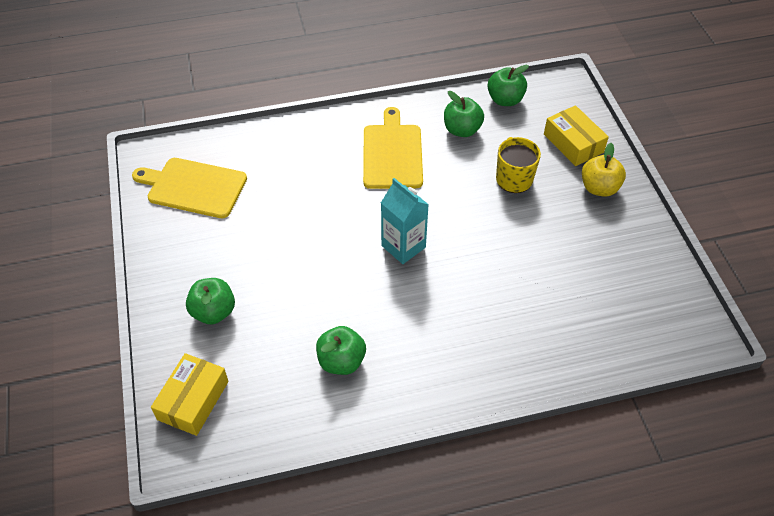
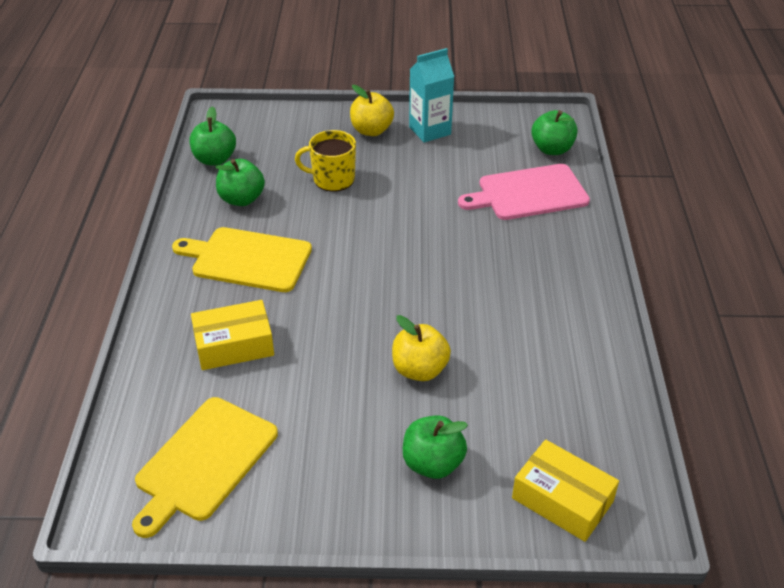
camera: 75 degrees left, 10 degrees down
(304, 286) = (419, 370): none -> yellow apple
(341, 361) = (534, 354): green apple -> green apple (552, 149)
(403, 246) = (392, 277): turquoise carton -> turquoise carton (430, 130)
(560, 326) = (528, 193): none -> pink cutting board
(573, 143) = (304, 131): yellow box -> yellow box (234, 345)

